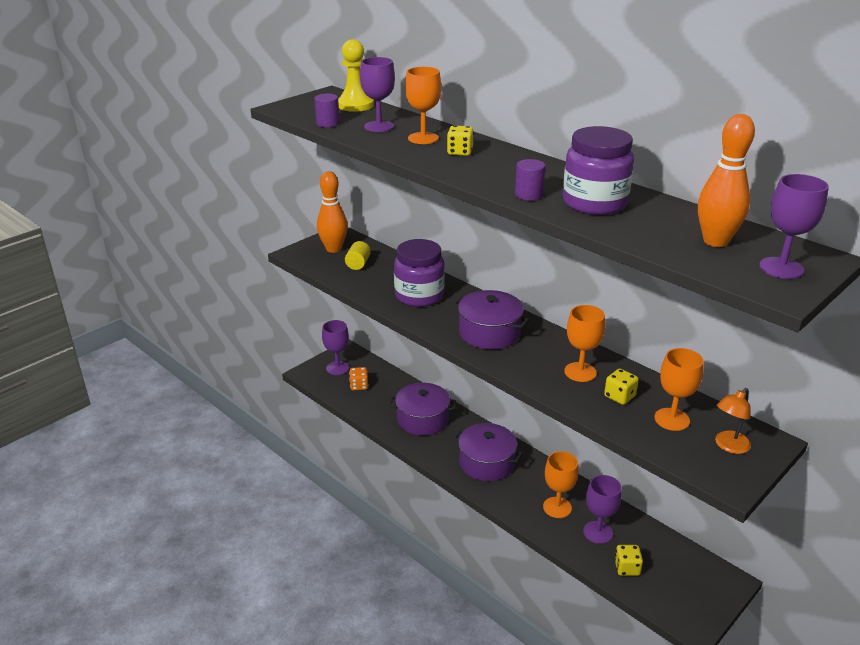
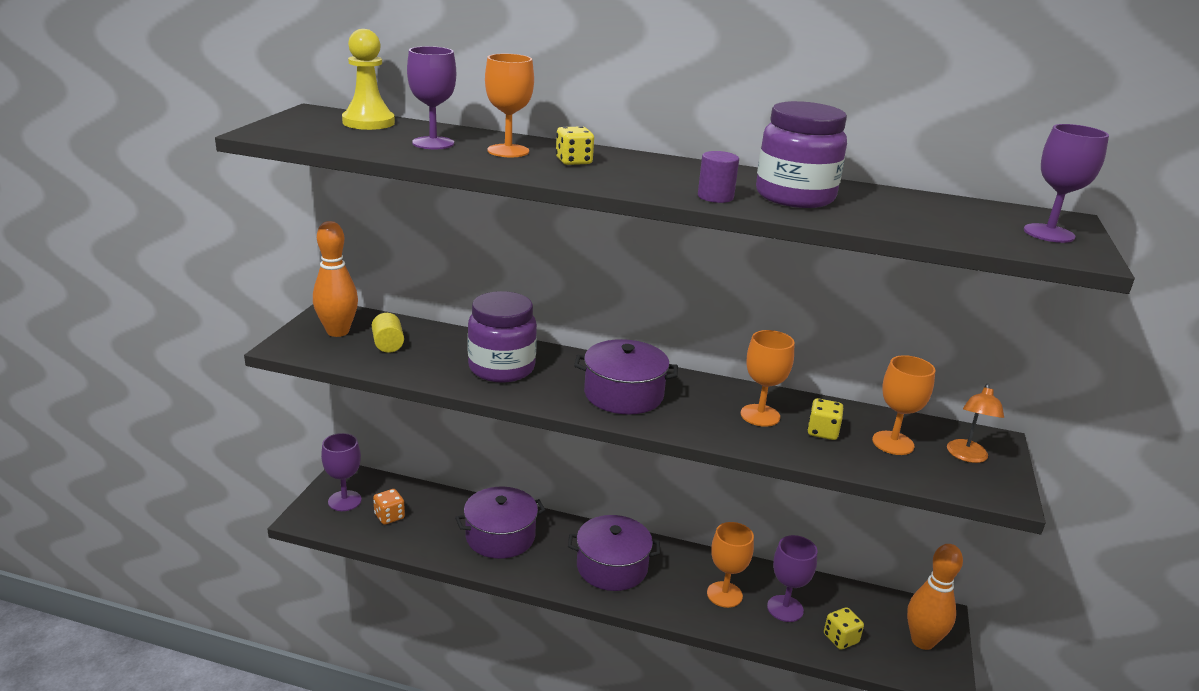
camera: 30 degrees left, 5 degrees down
(328, 123) = (357, 145): purple cylinder -> none
(715, 241) = (959, 218): orange bowling pin -> orange bowling pin (922, 641)

